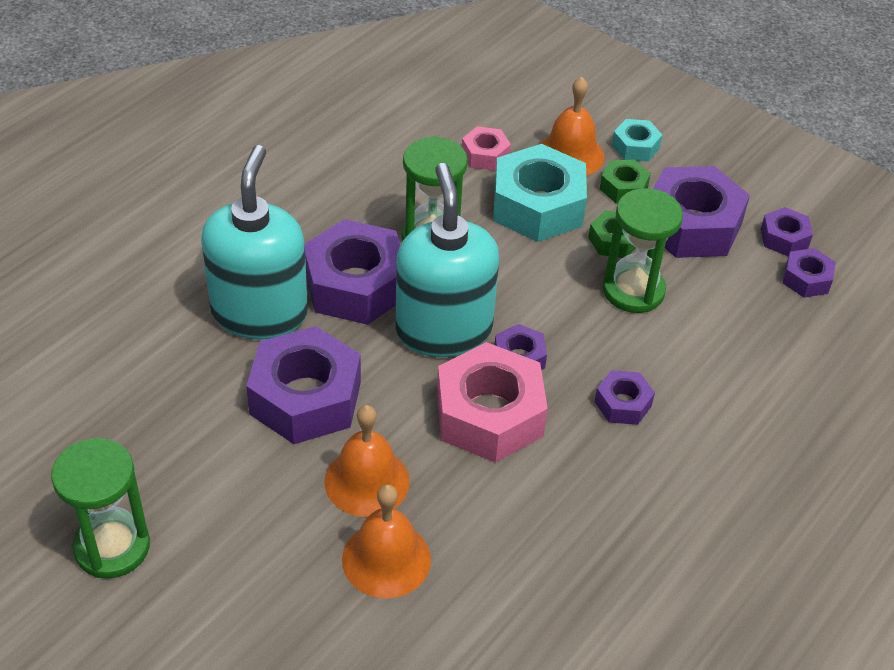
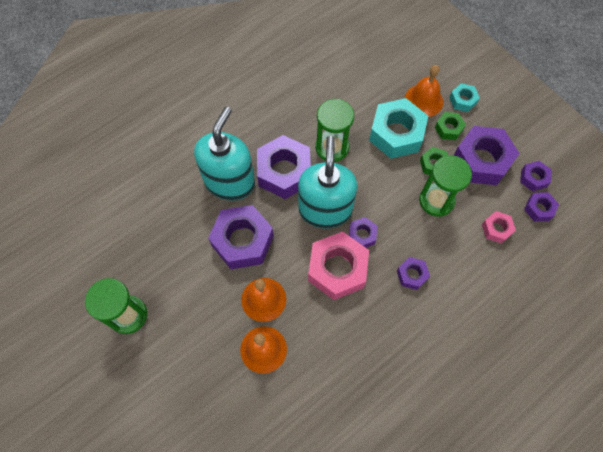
camera: 15 degrees right, 20 degrees up
(485, 155) = (375, 94): pink nut -> pink nut (496, 229)

